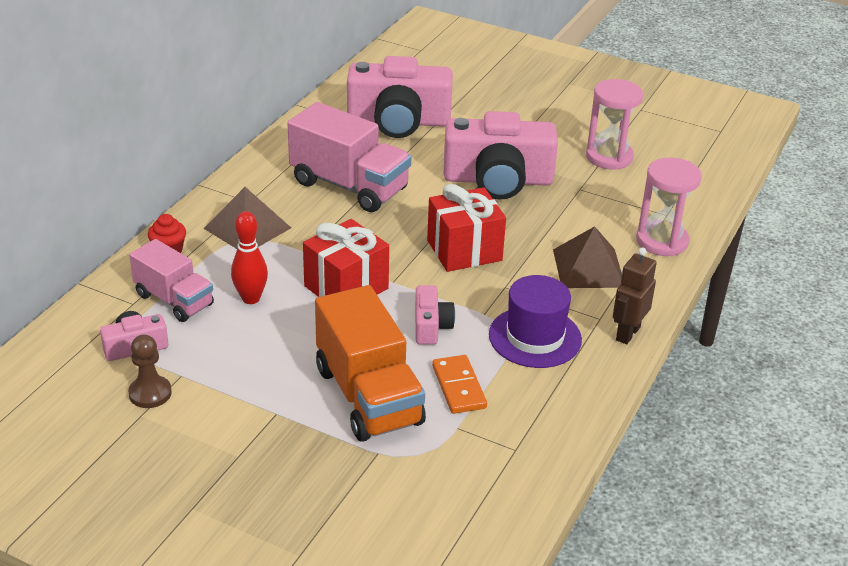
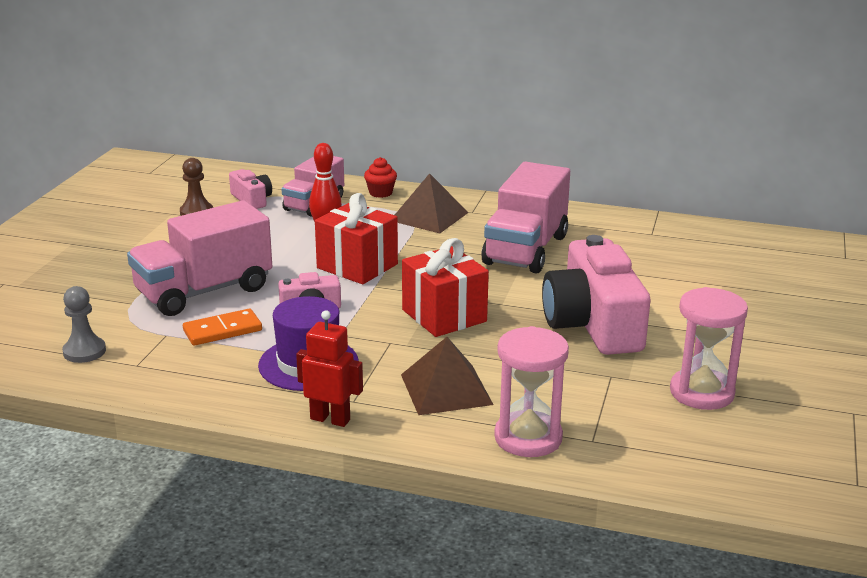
camera: 80 degrees right, 10 degrees down
(368, 396) = (204, 291): orange truck -> pink truck
(398, 121) = (670, 260): pink camera -> none
(480, 489) = (84, 351): none -> grey pawn
(627, 333) = (330, 419): brown robot -> red robot

